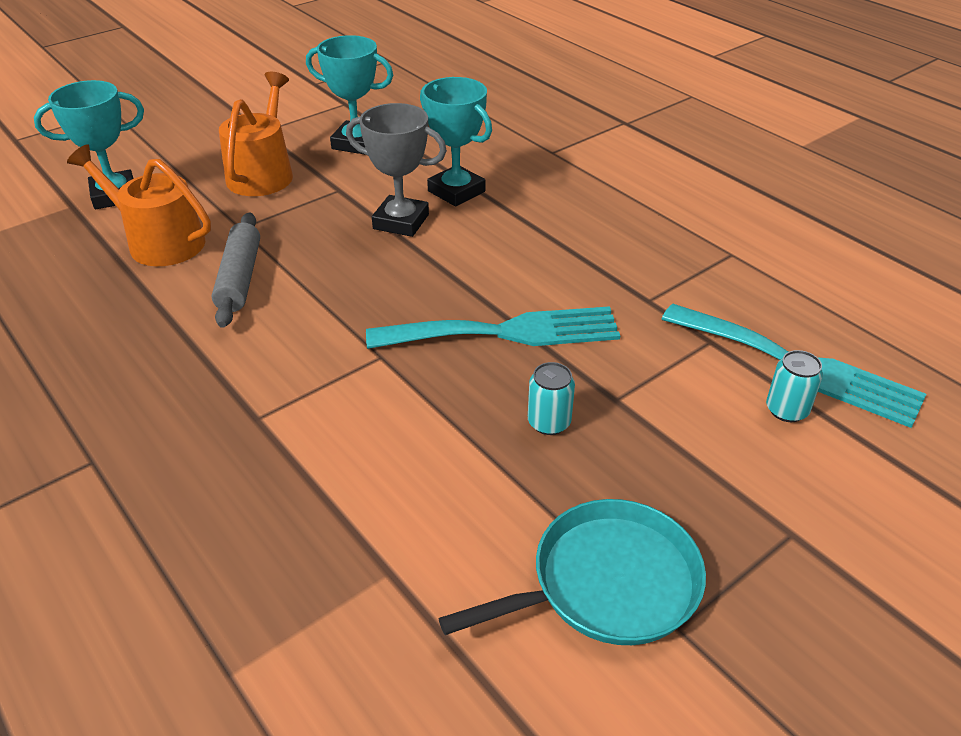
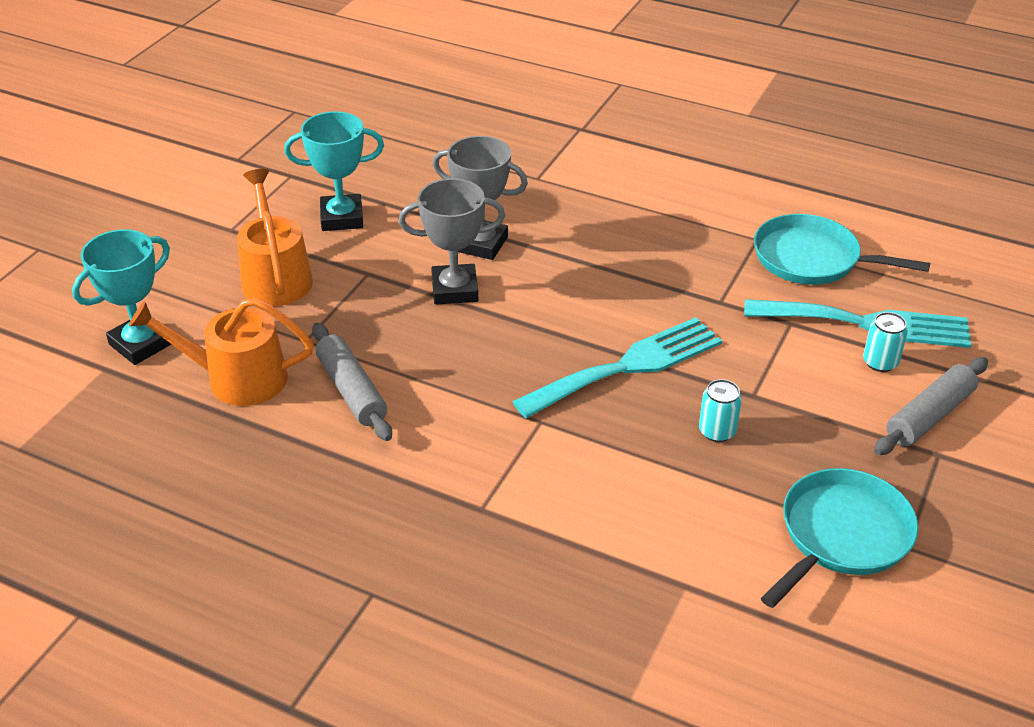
camera: 25 degrees left, 0 degrees up
(456, 191) = (481, 244): turquoise trophy -> grey trophy
(778, 287) = (811, 259): none -> turquoise pan
(809, 486) = (929, 416): none -> grey rolling pin

